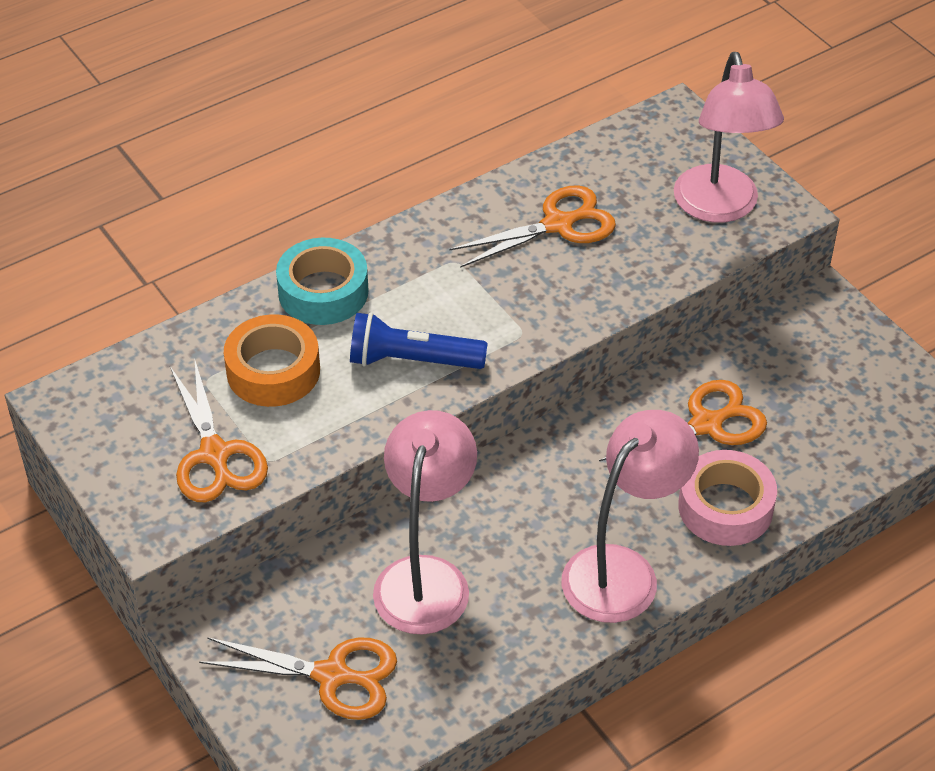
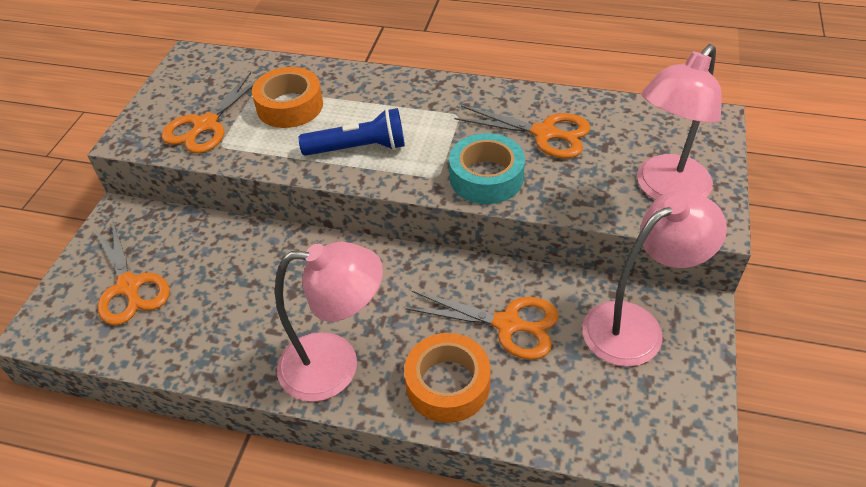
camera: 50 degrees right, 0 degrees up
(323, 292) = (370, 86): turquoise tape -> turquoise tape (486, 177)
(412, 360) = (358, 148): blue flashlight -> blue flashlight turned 120 degrees clockwise
(426, 577) = (240, 277): pink lamp -> pink lamp (635, 325)
(725, 507) = (447, 384): pink tape -> orange tape

